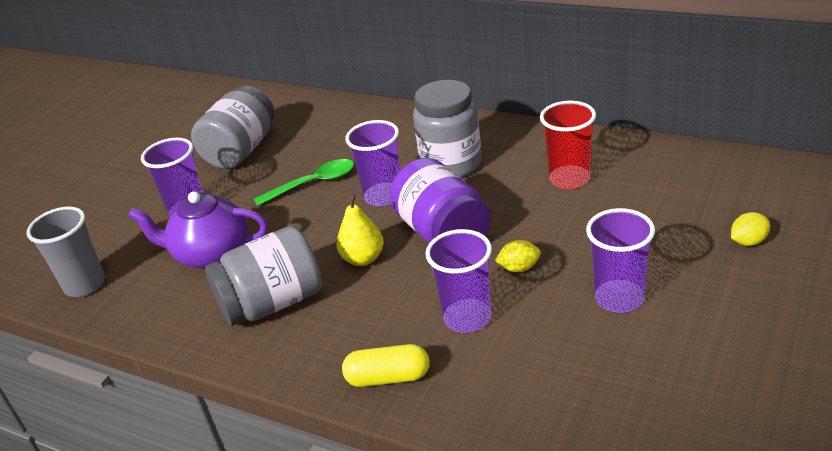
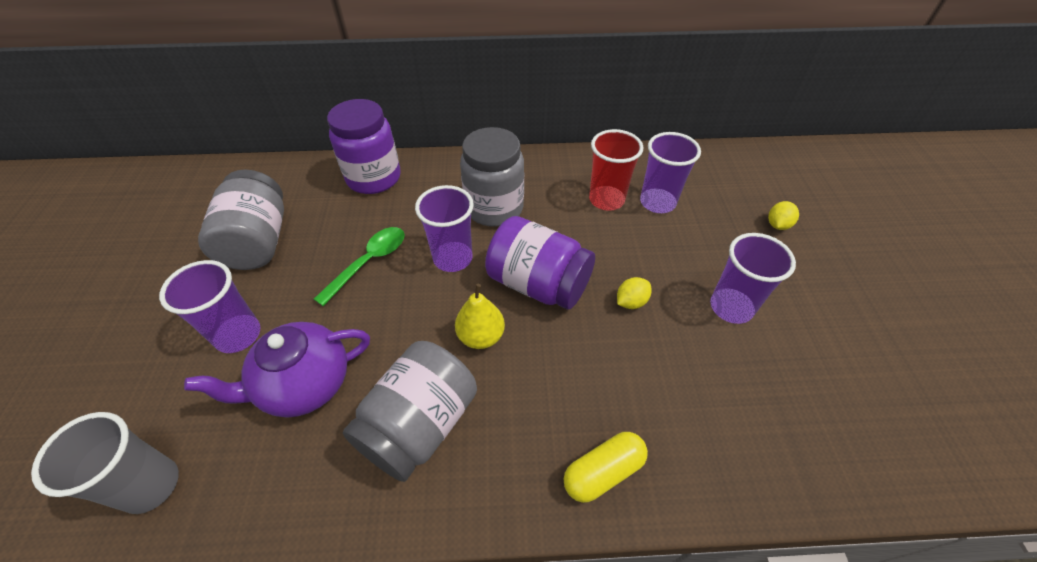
camera: 35 degrees left, 15 degrees up
(362, 120) = (374, 178): none -> purple jar
(467, 318) = (626, 371): purple cup -> purple cup (657, 202)

